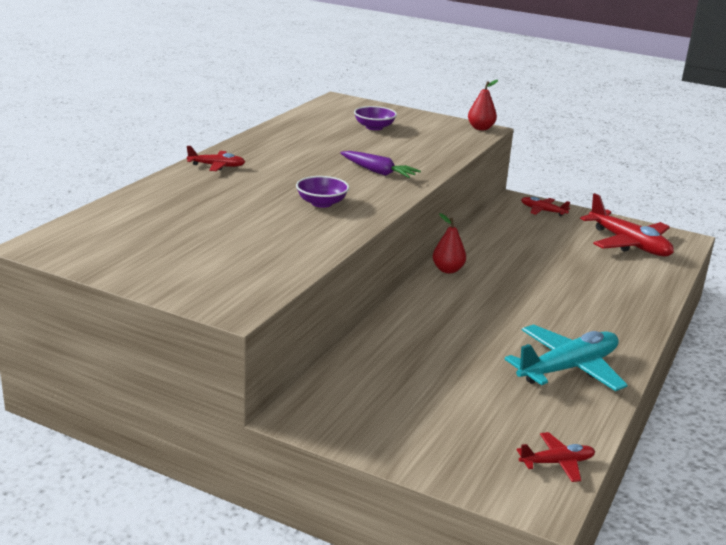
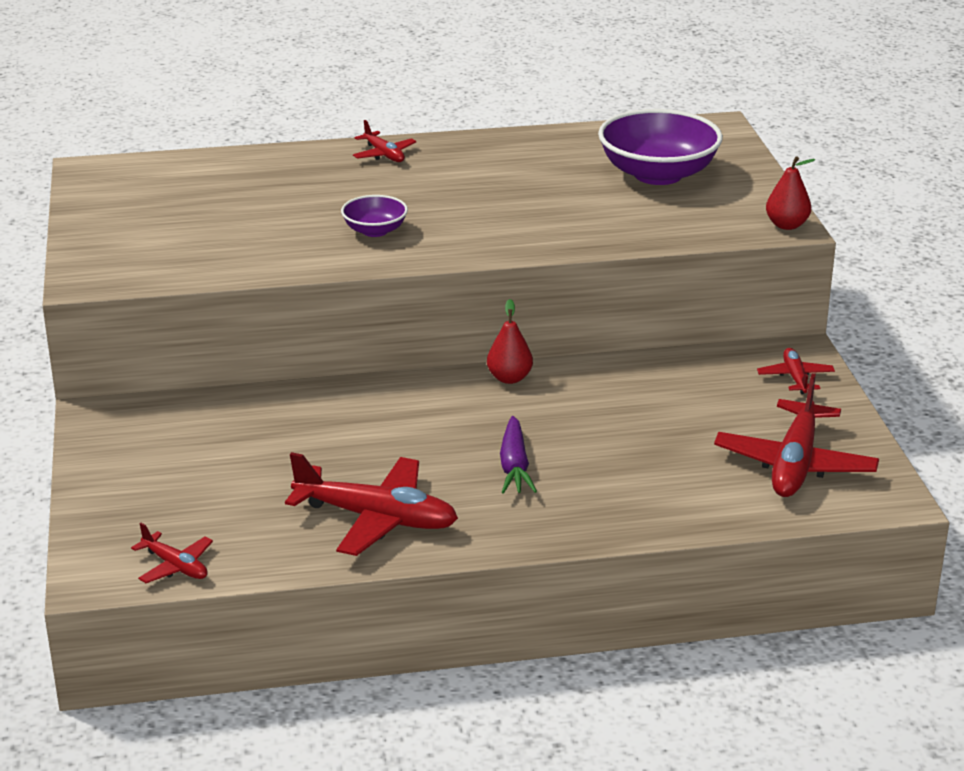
camera: 55 degrees right, 5 degrees up
(374, 127) = (658, 174): purple bowl -> purple bowl, size x1.96
(378, 172) = (515, 224): purple carrot -> purple carrot (514, 466)
(568, 368) = (376, 519): turquoise plane -> red plane

